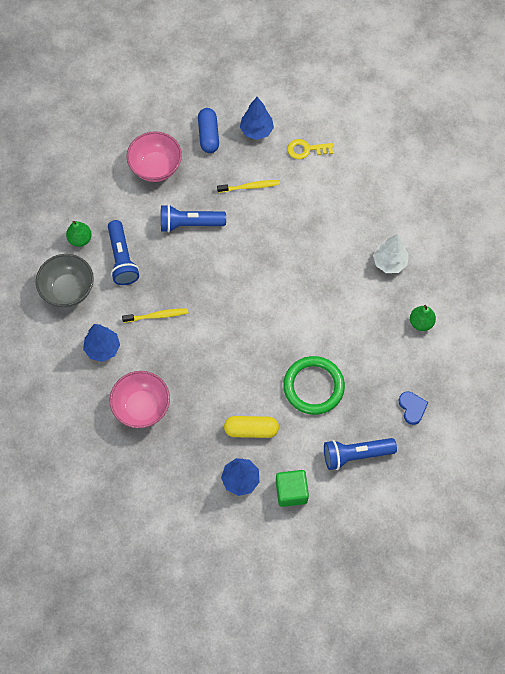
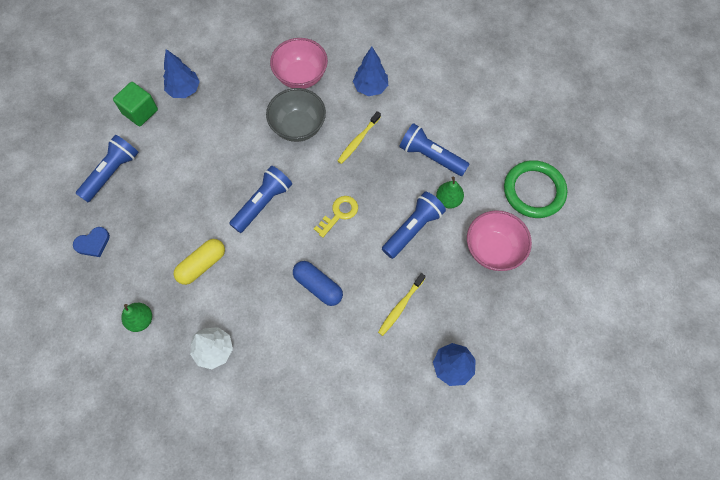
camera: 135 degrees right, 0 degrees up
(68, 290) = (441, 102): grey bowl -> grey bowl (298, 127)
(80, 239) = (478, 142): green pear -> green pear (448, 200)
(208, 135) = (486, 321): blue capsule -> blue capsule (318, 286)
(251, 429) = (207, 125): yellow capsule -> yellow capsule (202, 265)
(269, 330) = (263, 203): none -> blue flashlight
(306, 149) = (390, 391): yellow key -> yellow key (339, 214)
(313, 386) = (188, 192): green ring -> green ring (534, 191)
(412, 408) = (93, 243): blue heart -> blue heart turned 60 degrees counterclockwise

